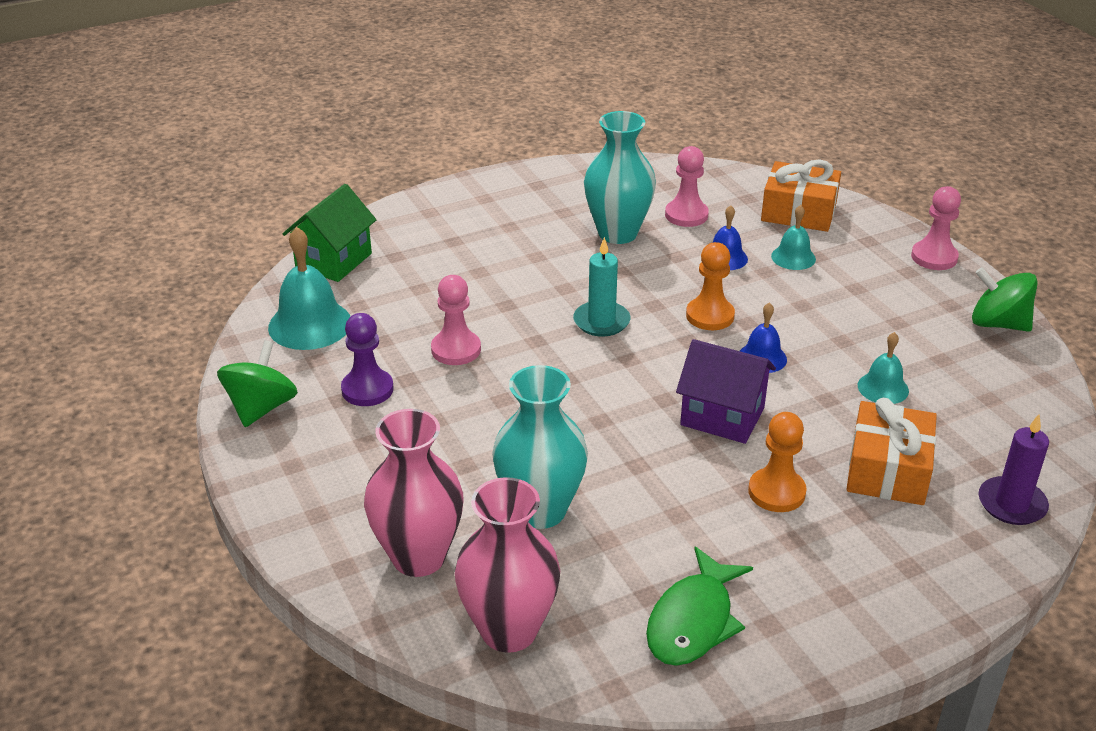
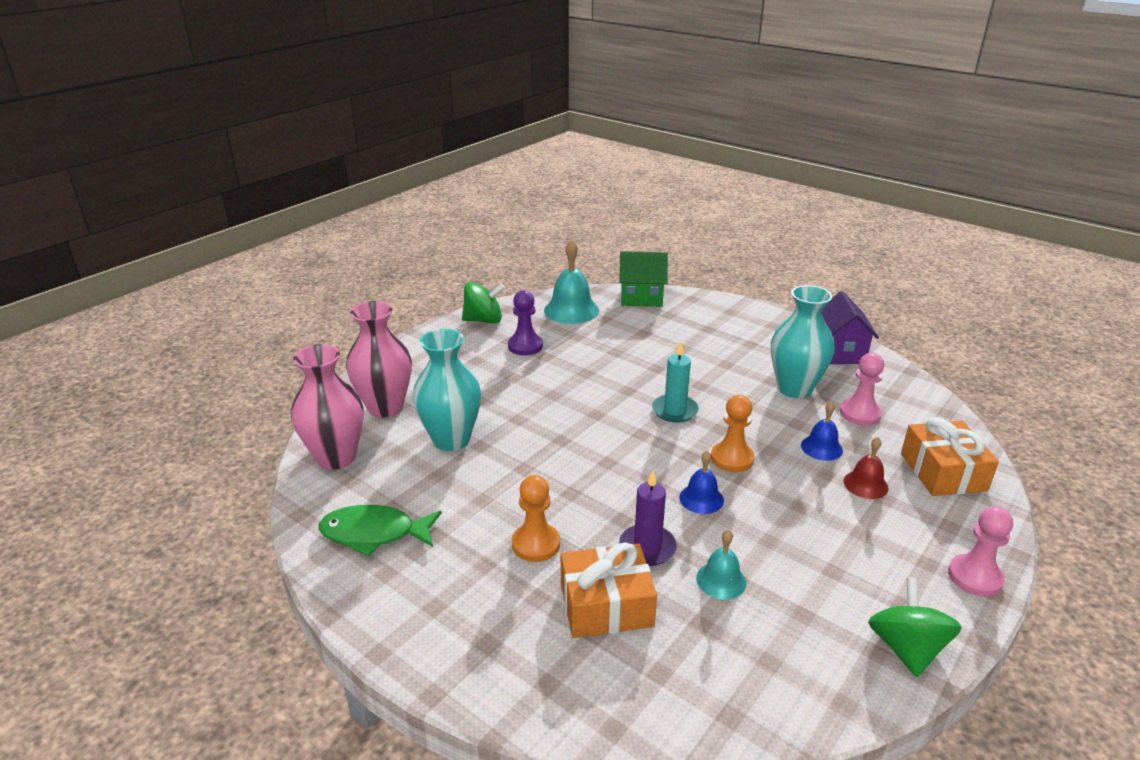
camera: 65 degrees right, 5 degrees down
(456, 350) = (590, 363): pink pawn -> none
(722, 416) = (608, 495): purple house -> purple house (839, 352)
(793, 257) = (865, 484): turquoise bell -> red bell
(1011, 504) = (613, 704): purple candle -> purple candle (647, 547)

